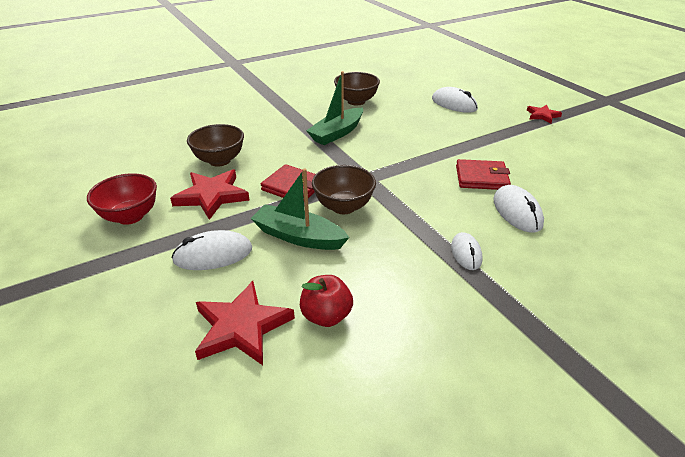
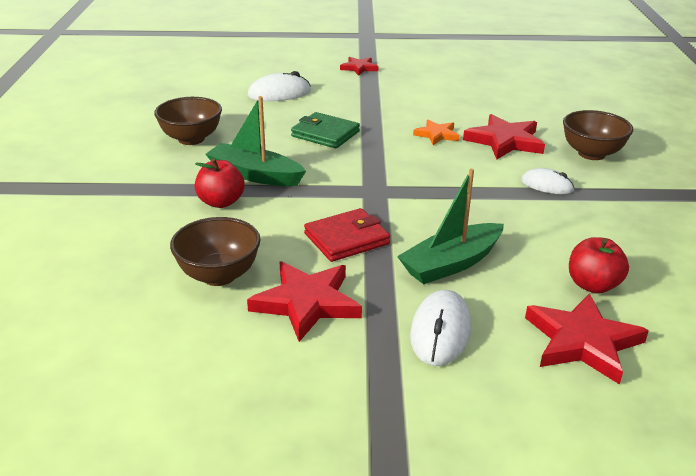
camera: 60 degrees left, 5 degrees down
(130, 216) = (289, 387): red bowl -> none
(295, 134) = (221, 202): none -> red apple
(337, 133) = (255, 175): green boat -> green boat turned 135 degrees clockwise
(343, 207) = (418, 220): brown bowl -> brown bowl (591, 154)
(420, 137) = (325, 134): none -> green wallet
(481, 178) = (436, 135): red wallet -> orange star
(517, 212) = (505, 141): white mouse -> red star

